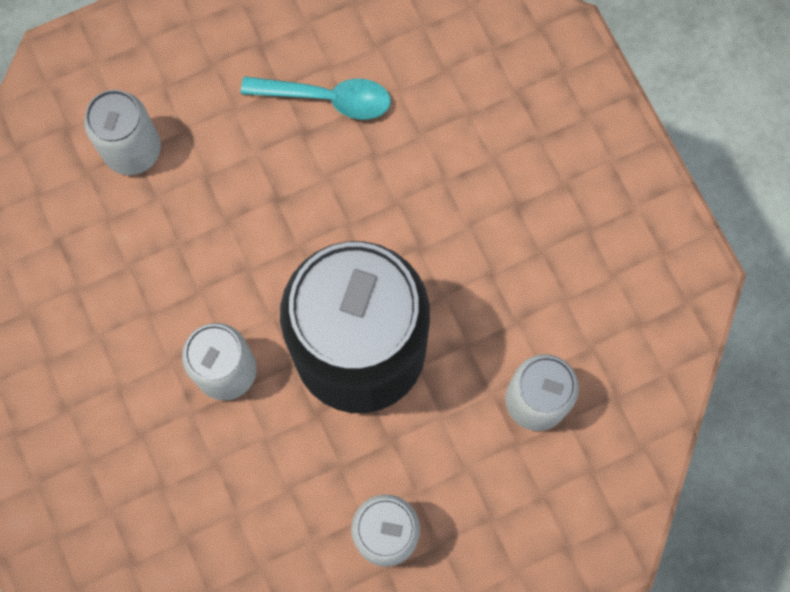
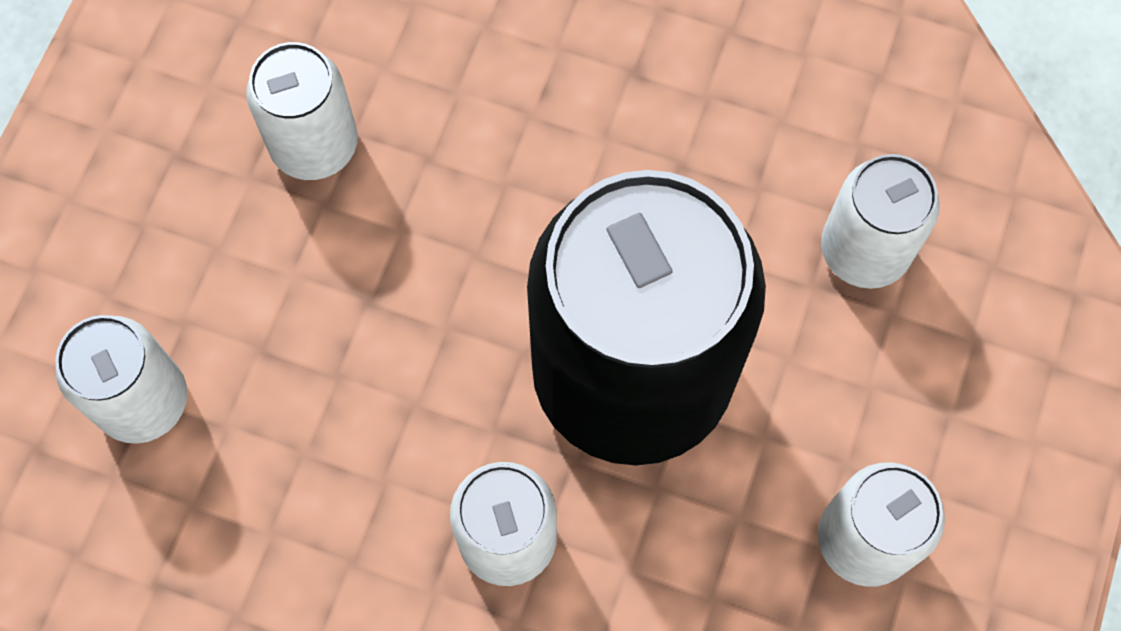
camera: 45 degrees left, 5 degrees down
(327, 98) = (314, 145): turquoise spoon -> white can

